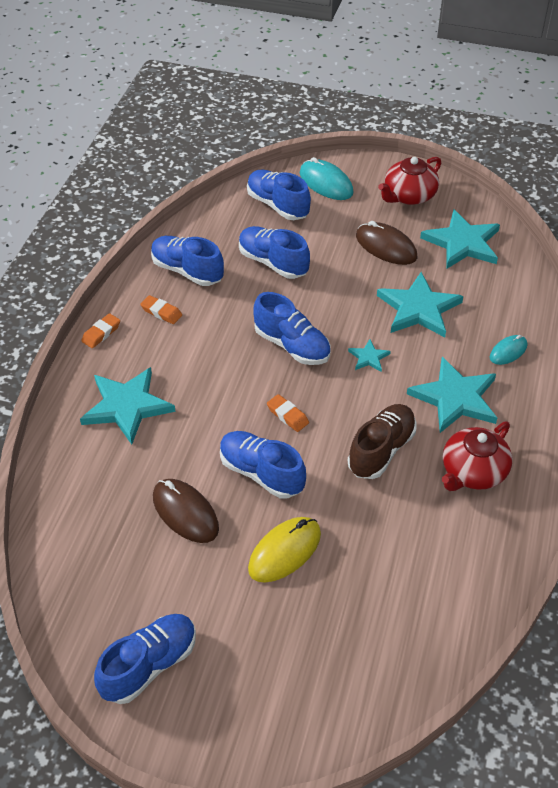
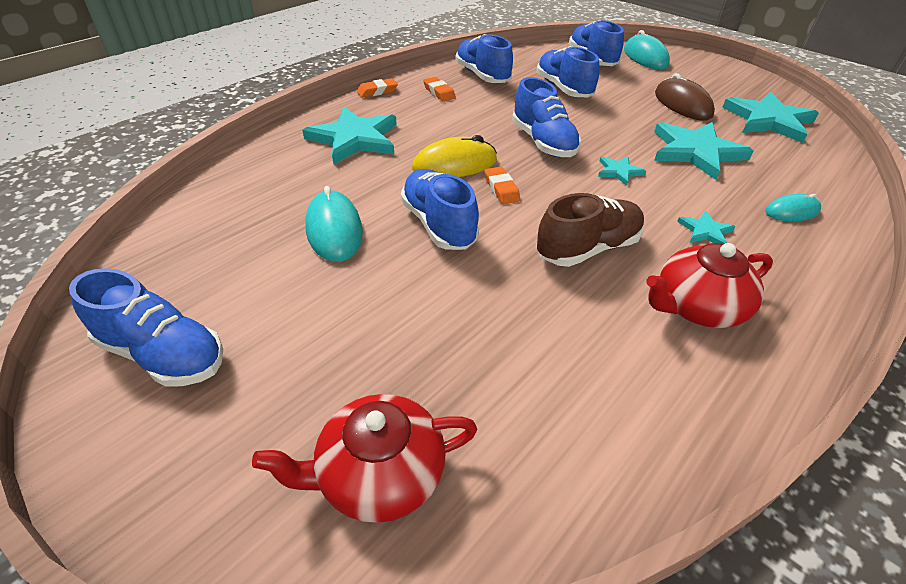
camera: 25 degrees right, 5 degrees down
(149, 665) = (163, 354): blue shoe -> blue shoe turned 45 degrees clockwise
(185, 513) = (334, 230): brown mouse -> turquoise mouse
(284, 551) = (409, 302): yellow mouse -> yellow mouse (454, 164)
(409, 196) = (723, 80): red teapot -> red teapot (378, 474)
(455, 398) = (705, 231): turquoise star -> turquoise star, size x0.47

